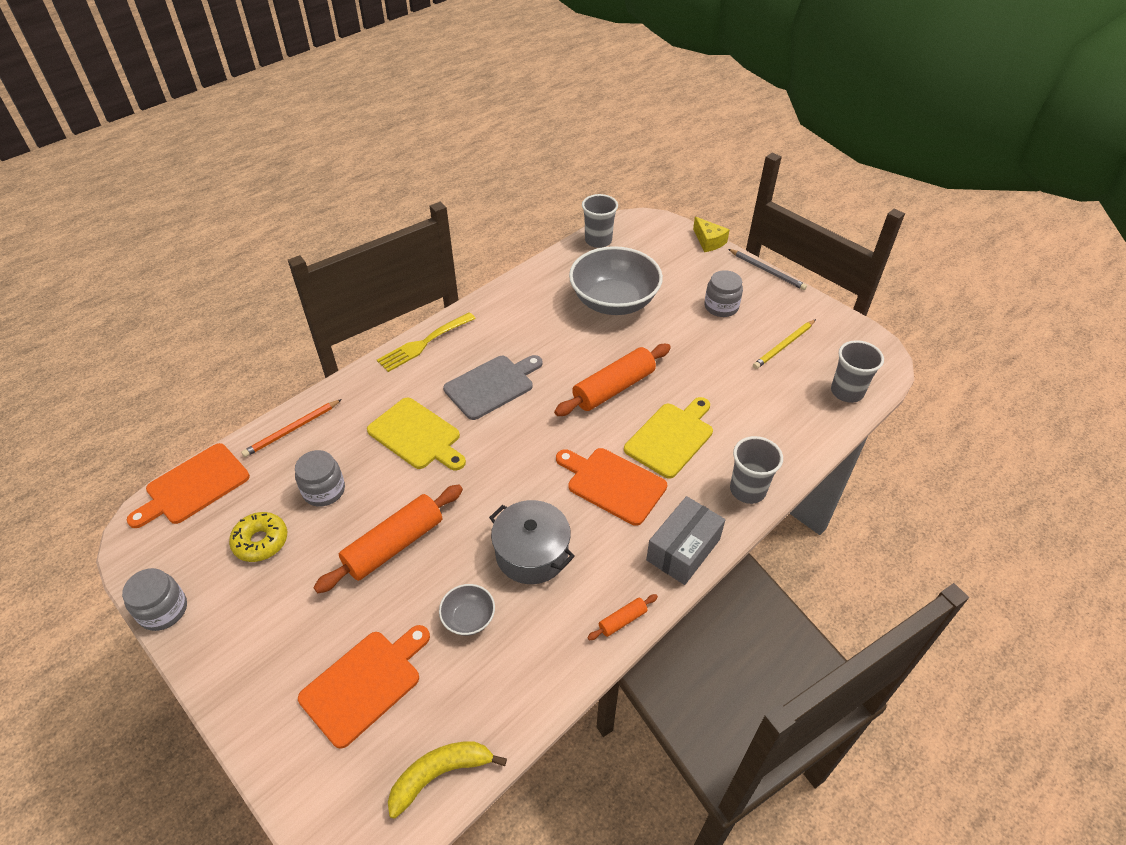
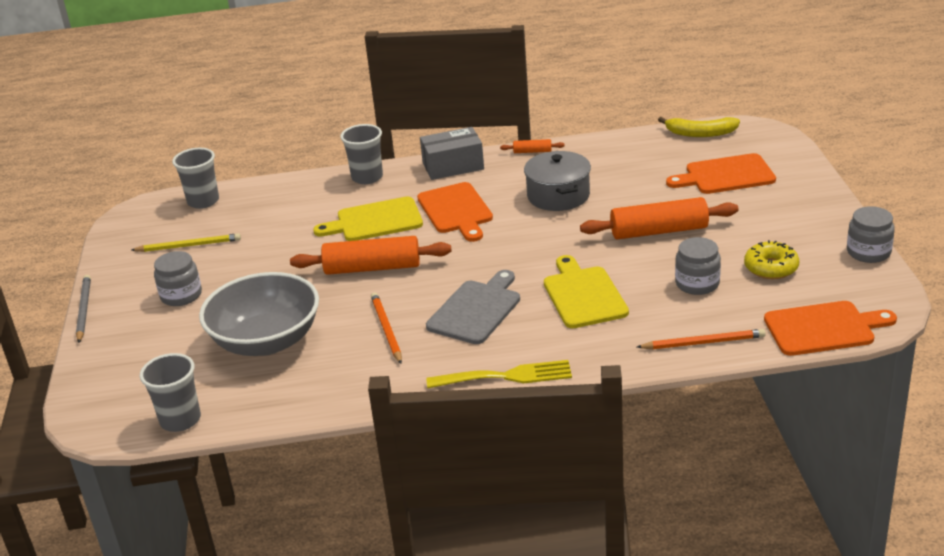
camera: 140 degrees left, 15 degrees down
(468, 618) = (633, 181): grey bowl -> none
(492, 385) = (476, 310): grey cutting board -> grey cutting board turned 120 degrees clockwise
(542, 342) = (386, 329): none -> orange pencil
(708, 241) = (77, 365): yellow cheese -> none

